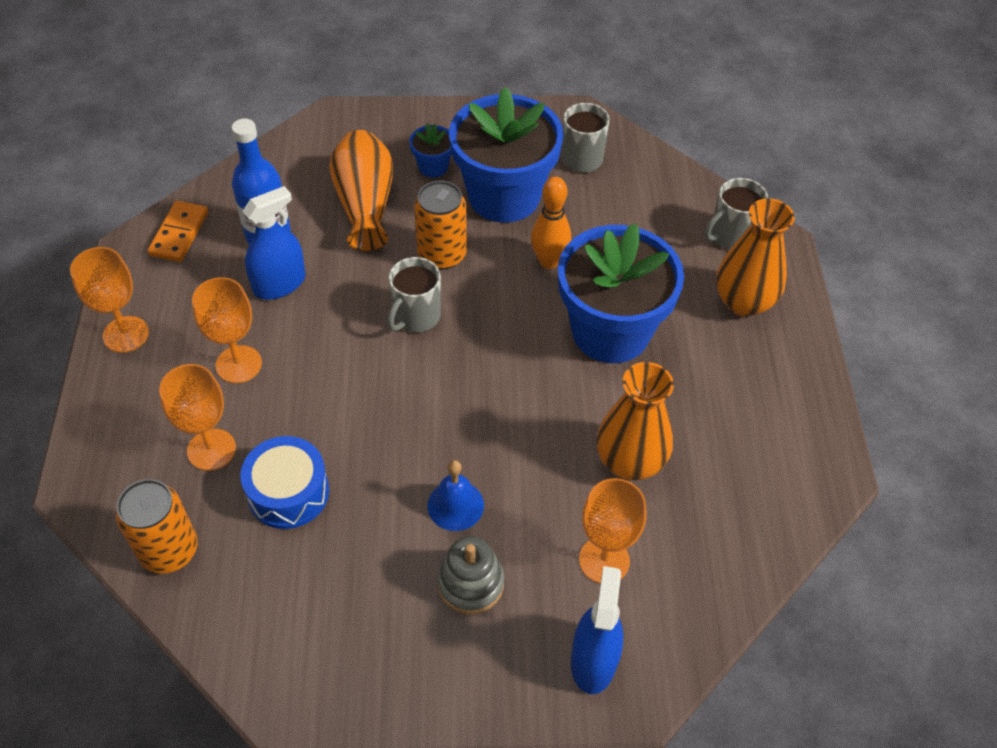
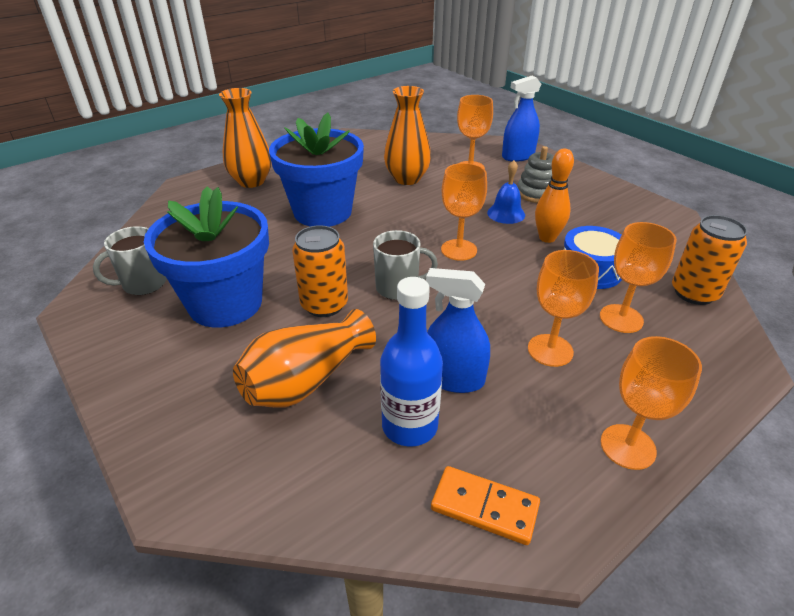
camera: 125 degrees left, 15 degrees down
(179, 234) = (484, 507): orange domino -> orange domino turned 45 degrees clockwise
(429, 403) = (459, 250): none -> orange goblet
(433, 166) = (215, 363): blue flower pot -> none
(549, 261) = (282, 255): orange bowling pin -> orange bowling pin (547, 238)
(730, 235) = (192, 200): grey mug -> none

